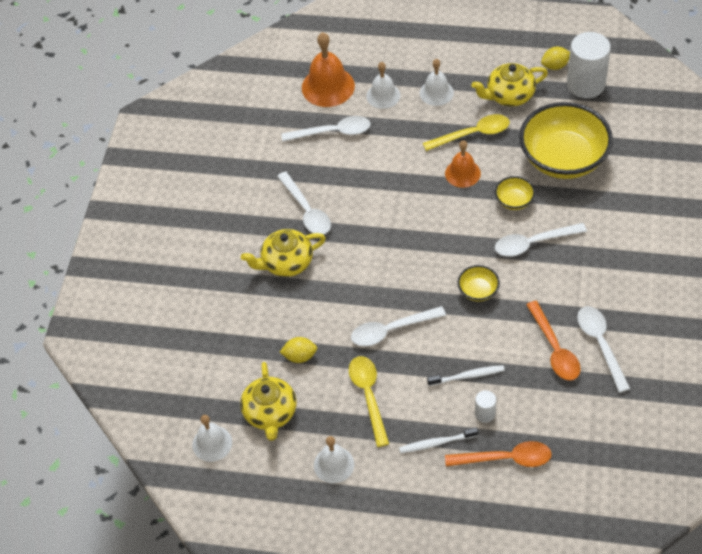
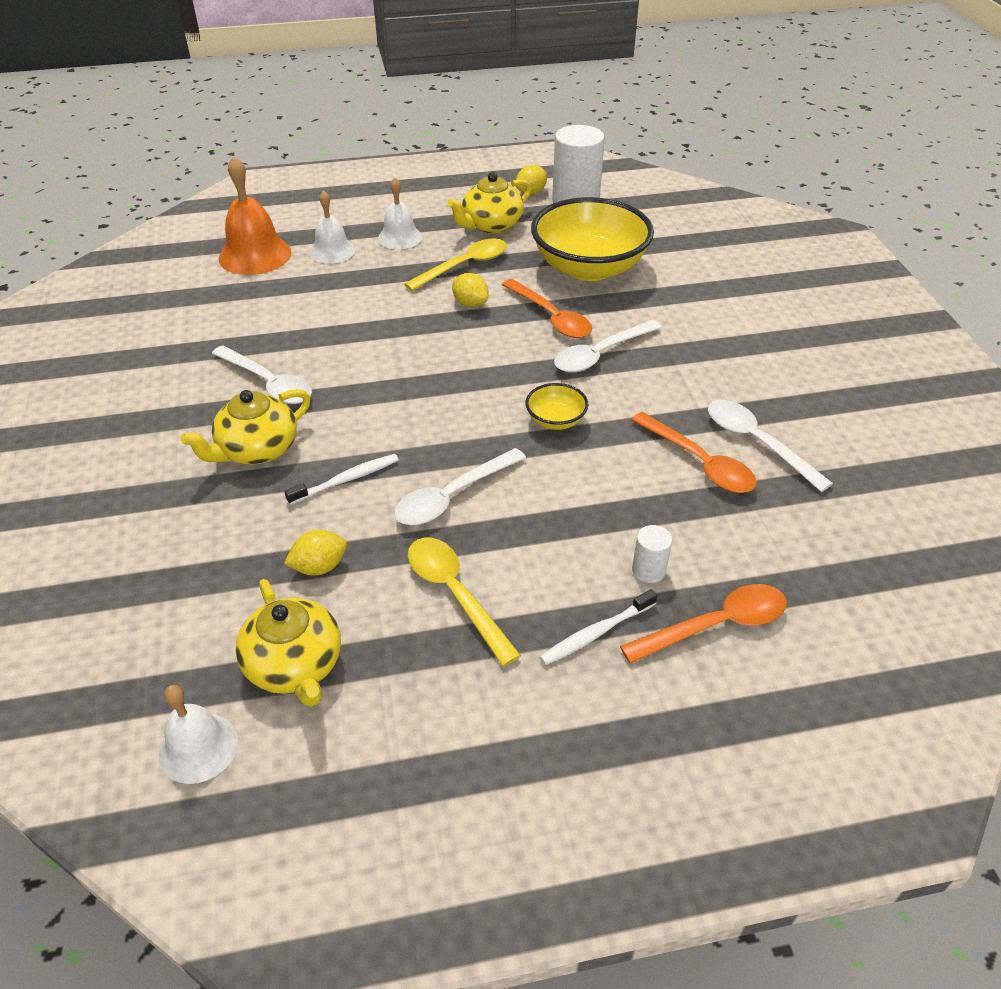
camera: 25 degrees left, 10 degrees down
(333, 132) = (278, 296): white spoon -> none
(334, 464) = (438, 718): white bell -> none
(462, 173) = (470, 304): orange bell -> yellow lemon
(467, 376) = (596, 527): white toothbrush -> white toothbrush (346, 480)
(514, 201) = (551, 317): yellow bowl -> orange spoon

